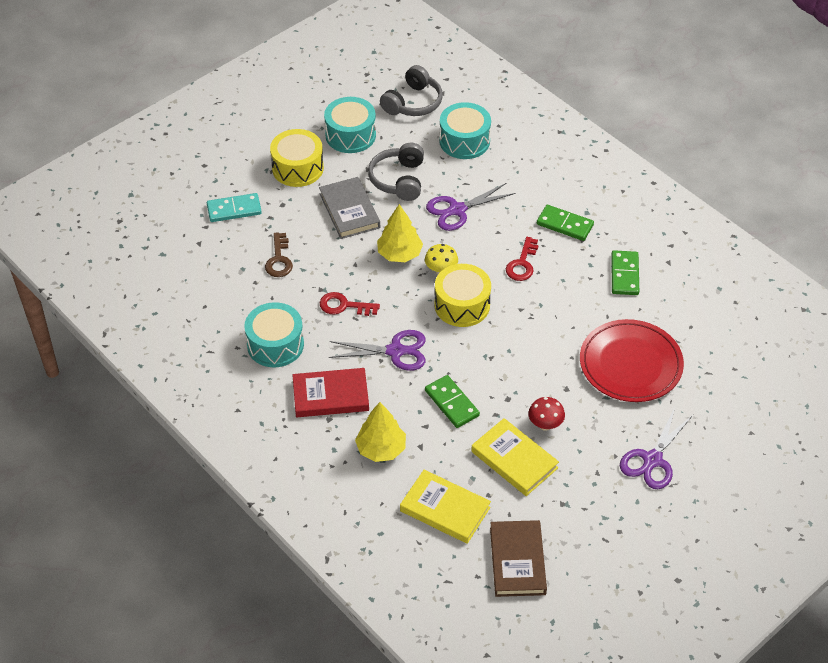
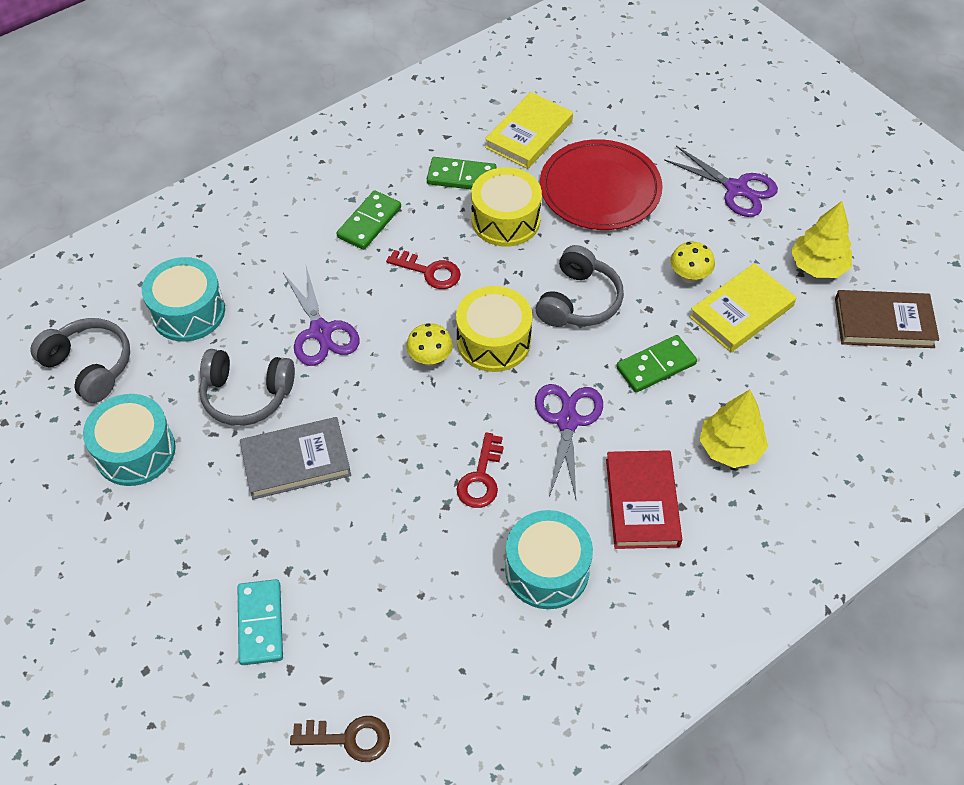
camera: 85 degrees left, 5 degrees up
(279, 259) = (379, 560): brown key -> brown key (349, 738)
(297, 168) = (189, 527): yellow drum -> yellow drum (505, 220)
(399, 254) = (392, 404): yellow tree -> yellow tree (817, 266)
(445, 509) = (818, 386): yellow book -> yellow book (529, 134)
(508, 354) = (578, 301): none -> grey headphones
(545, 425) = (689, 277): red mushroom -> yellow mushroom

